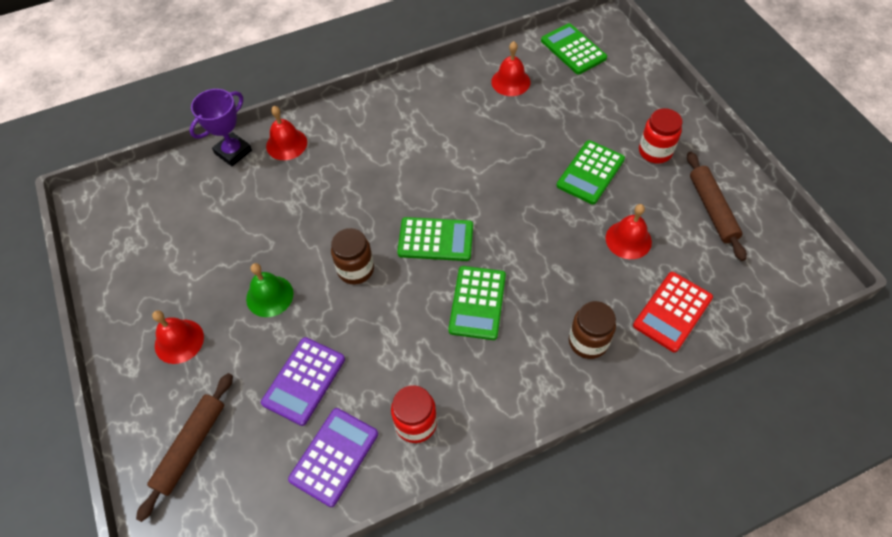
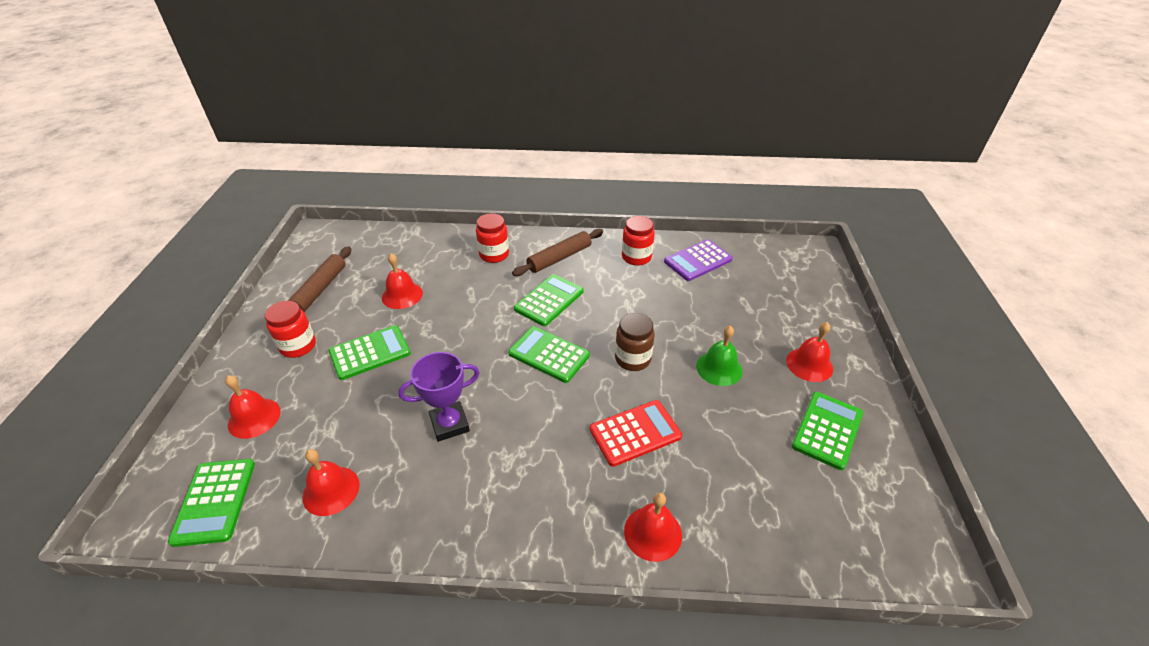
camera: 155 degrees left, 15 degrees down
(163, 273) = (827, 430): none -> green calculator
(191, 447) = (800, 297): brown rolling pin -> brown rolling pin (559, 258)
(233, 152) = (728, 555): purple trophy -> purple trophy (449, 424)
(304, 381) = (706, 303): purple calculator -> none
(588, 342) = (494, 255): brown jar -> red jar
(614, 94) = (254, 418): none -> red bell
(672, 311) = (425, 249): red calculator -> red calculator (635, 433)

